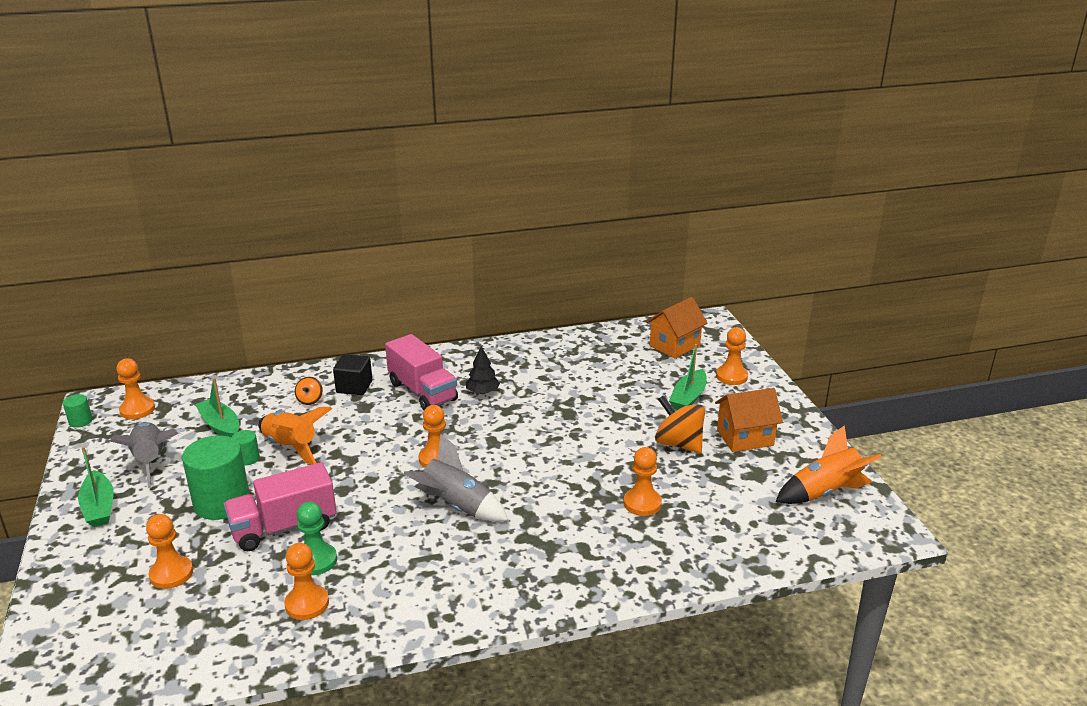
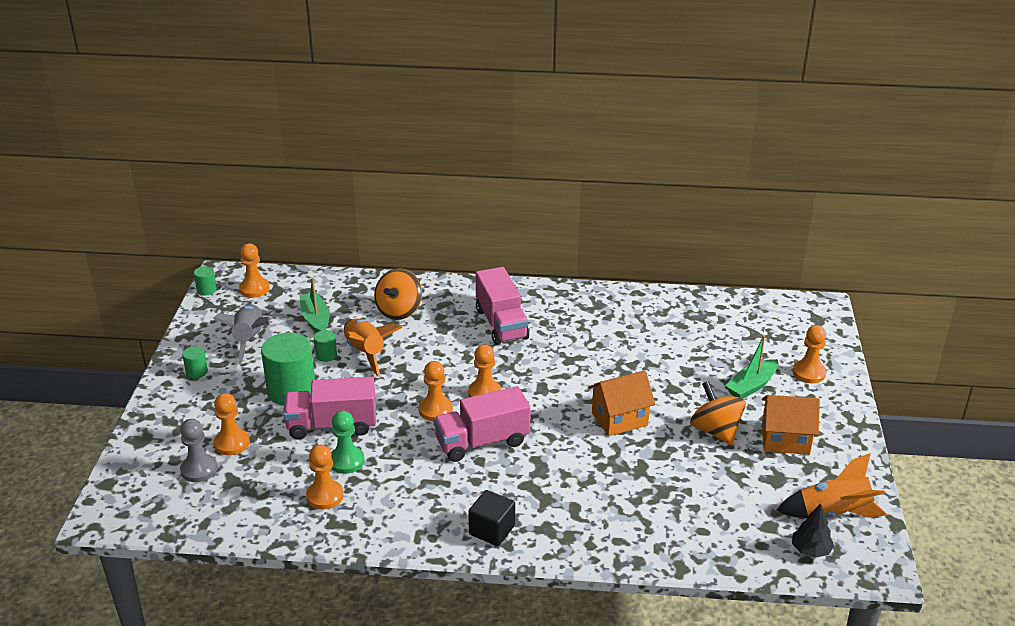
camera: 20 degrees right, 5 degrees up
(99, 507) = (197, 372): green boat -> green cylinder
(141, 612) = (199, 469): none -> grey pawn
(310, 400) = (399, 311): orange spinning top -> orange spinning top, size x1.93
(354, 387) = (442, 306): black cube -> black cube (492, 530)
(456, 506) = (482, 442): grey rocket -> pink truck
(482, 392) = (556, 336): black tree -> black tree (810, 550)
(642, 503) = (649, 480): orange pawn -> orange pawn (435, 410)
(674, 346) = (768, 327): orange house -> orange house (619, 419)

